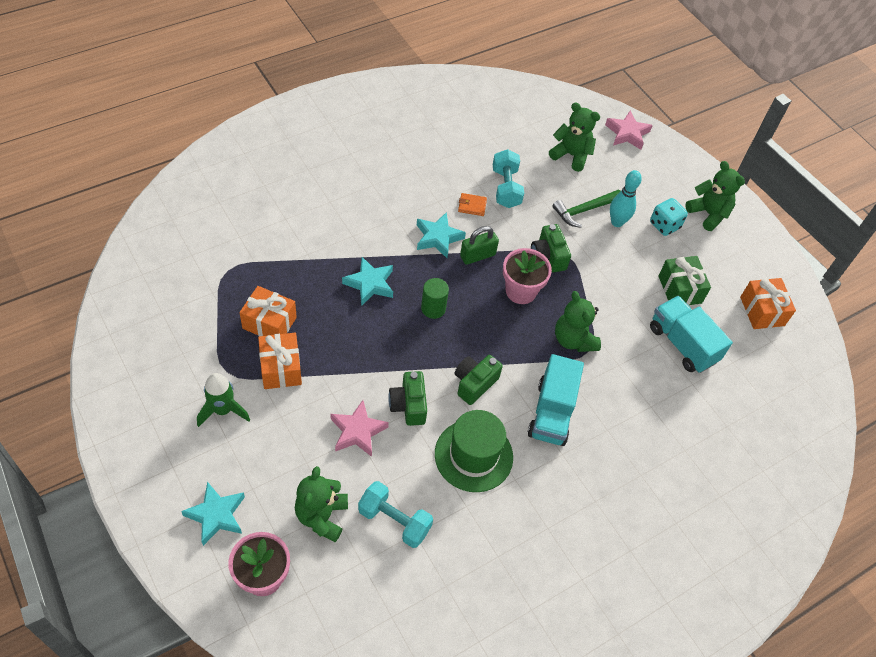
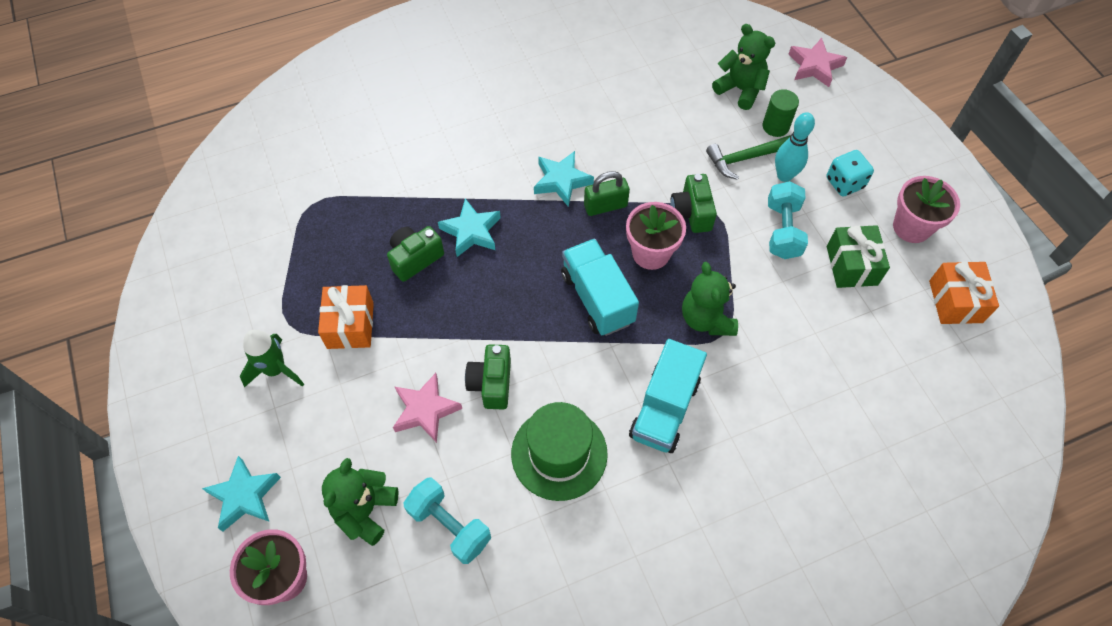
camera: 15 degrees right, 5 degrees up
(269, 323) = (347, 270): orange gift -> none
(433, 308) = (541, 267): green cylinder -> green cylinder (775, 126)
(472, 206) = (609, 145): orange wallet -> none
(474, 383) = (575, 363): green camera -> green camera (415, 258)
(506, 188) = (653, 125): turquoise dumbbell -> turquoise dumbbell (783, 230)
(682, 344) = (844, 336): turquoise truck -> turquoise truck (597, 298)
(708, 214) = (903, 172): green teddy bear -> none
(721, 256) = (911, 227): none -> pink flower pot

